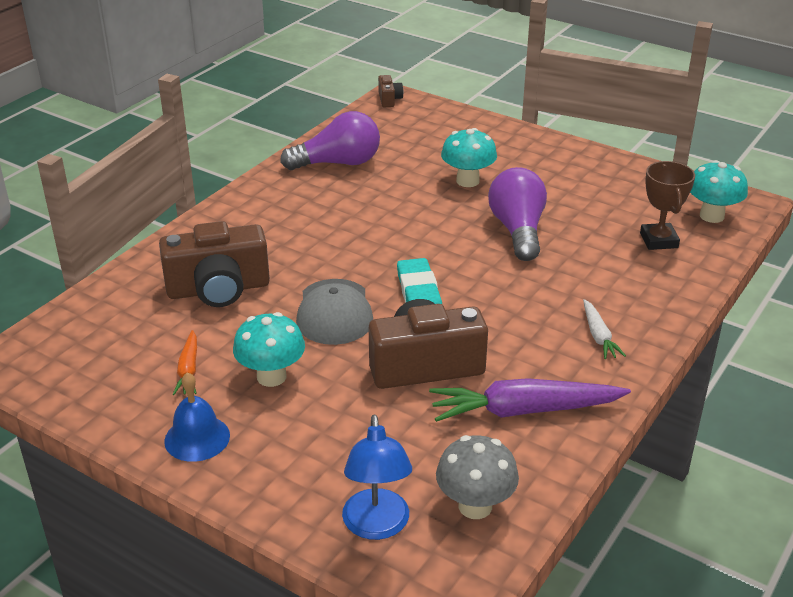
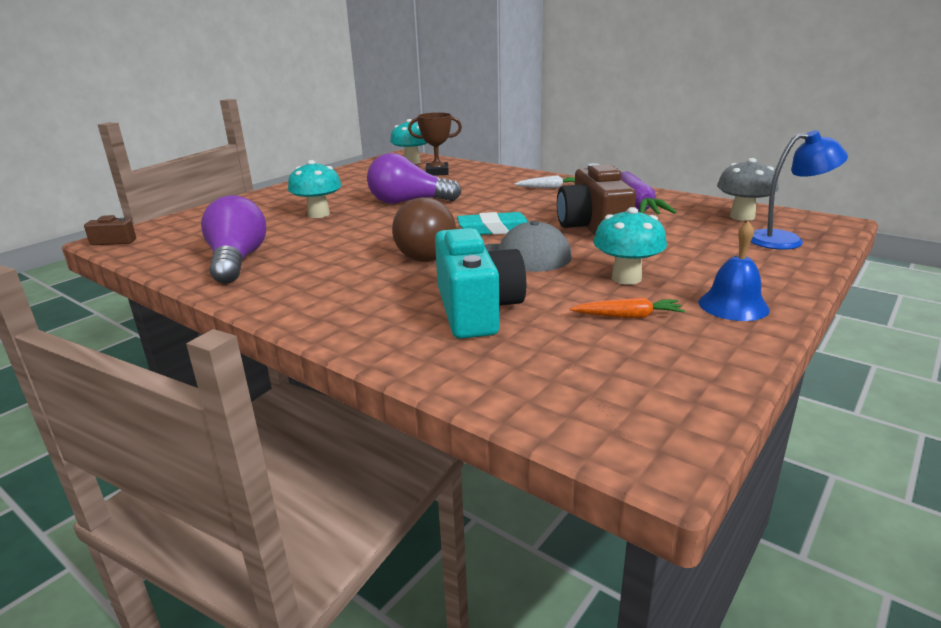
camera: 85 degrees left, 10 degrees down
(218, 289) = (476, 309): brown camera -> turquoise camera
(352, 254) = (424, 252): none -> brown light bulb

